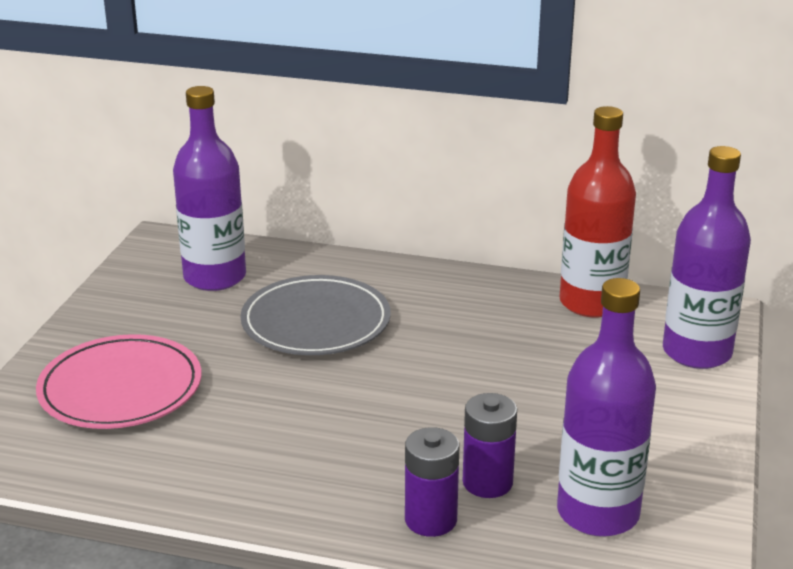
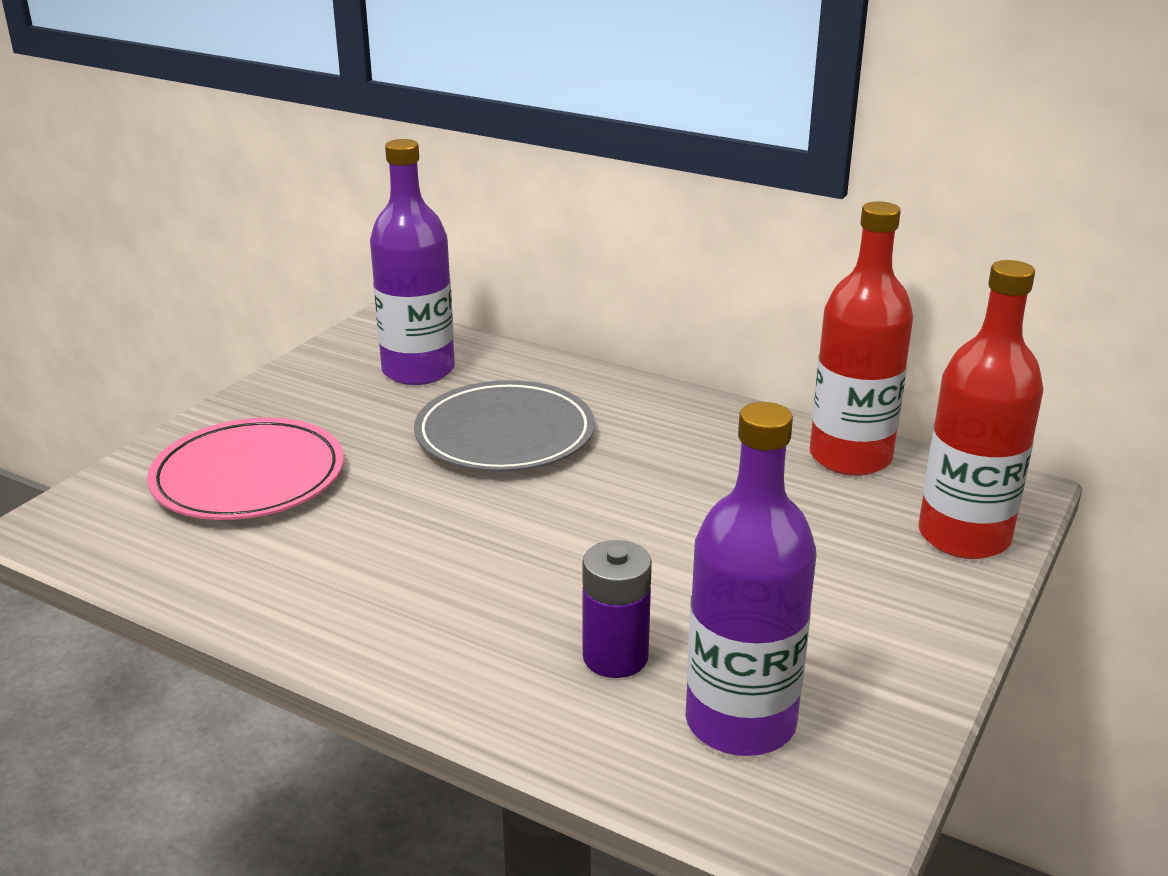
camera: 15 degrees right, 0 degrees up
(430, 519) = (521, 691): purple battery -> none
(696, 352) = (964, 536): purple bottle -> red bottle

